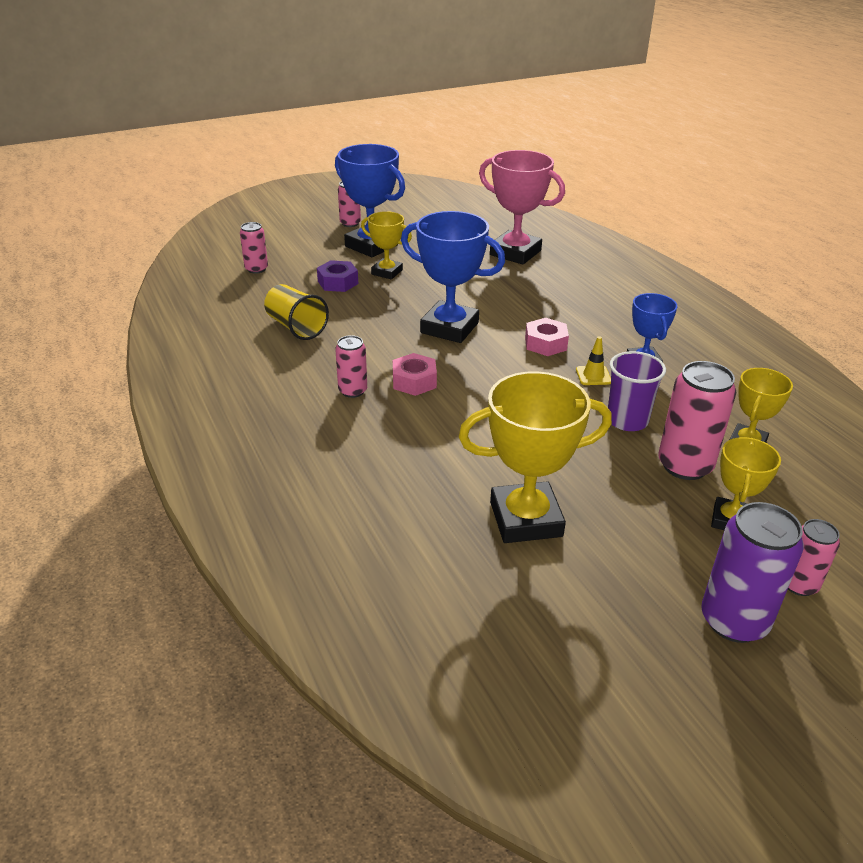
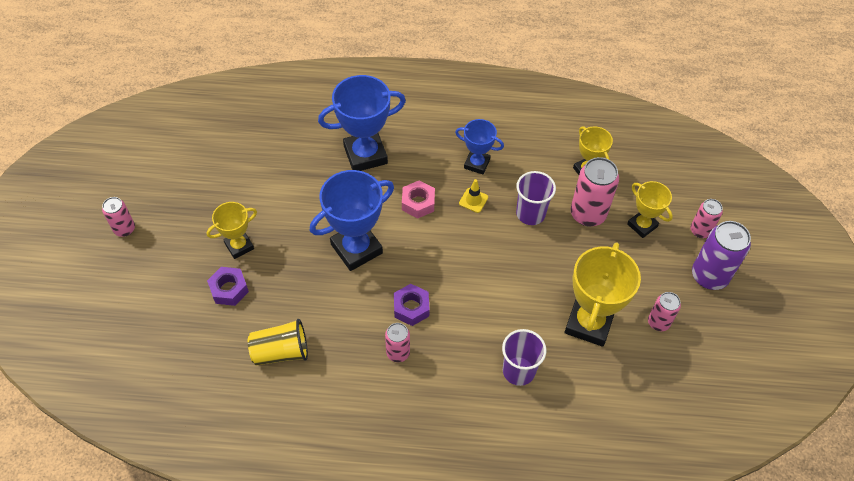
camera: 60 degrees left, 20 degrees up
(256, 269) = (154, 341): pink can -> pink can (658, 322)
(371, 246) = (182, 234): blue trophy -> blue trophy (365, 155)
(404, 482) = (518, 371): none -> purple cup
(414, 381) = (411, 308): pink nut -> purple nut
(515, 253) = (277, 143): pink trophy -> none

